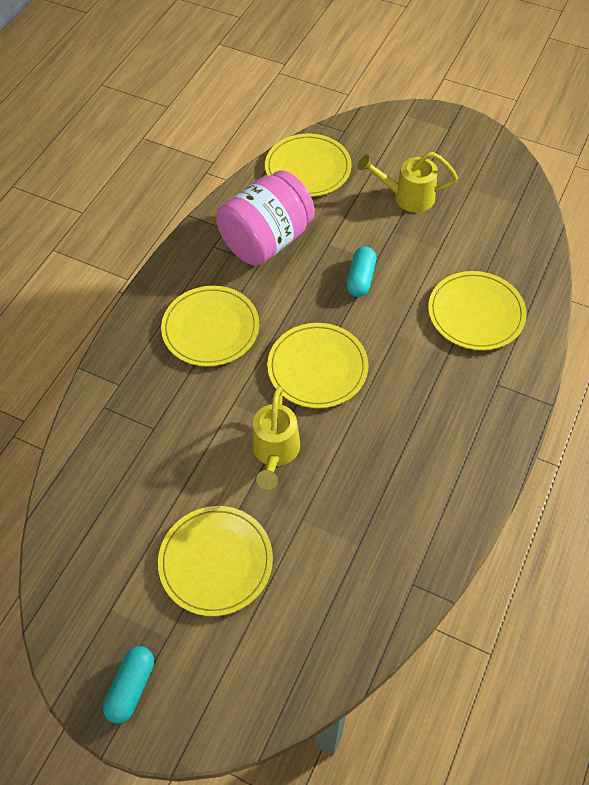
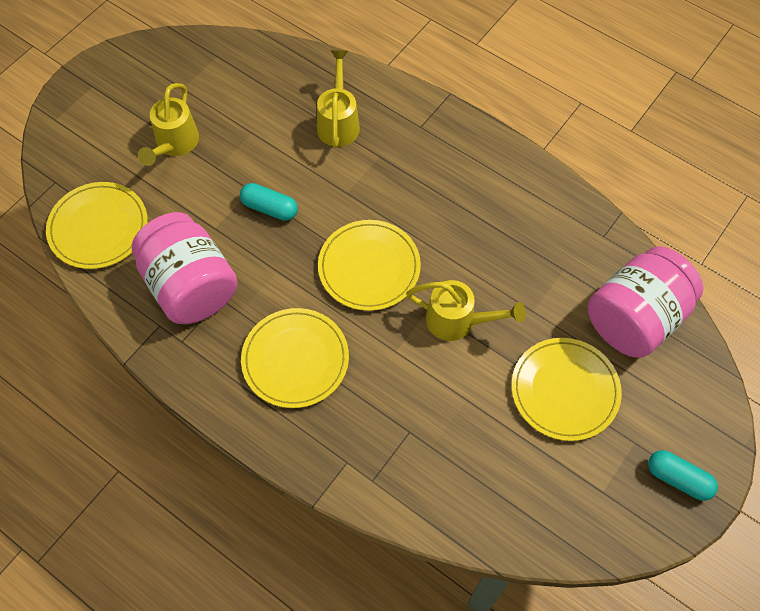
camera: 80 degrees left, 5 degrees up
(314, 627) = (635, 318): none -> pink jar
(476, 313) = (338, 123): yellow plate -> yellow watering can

